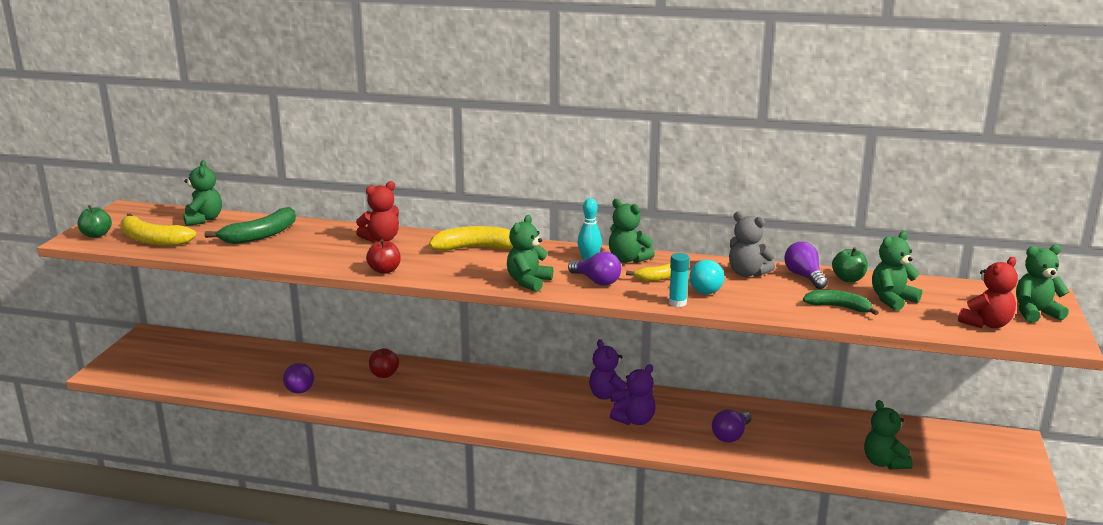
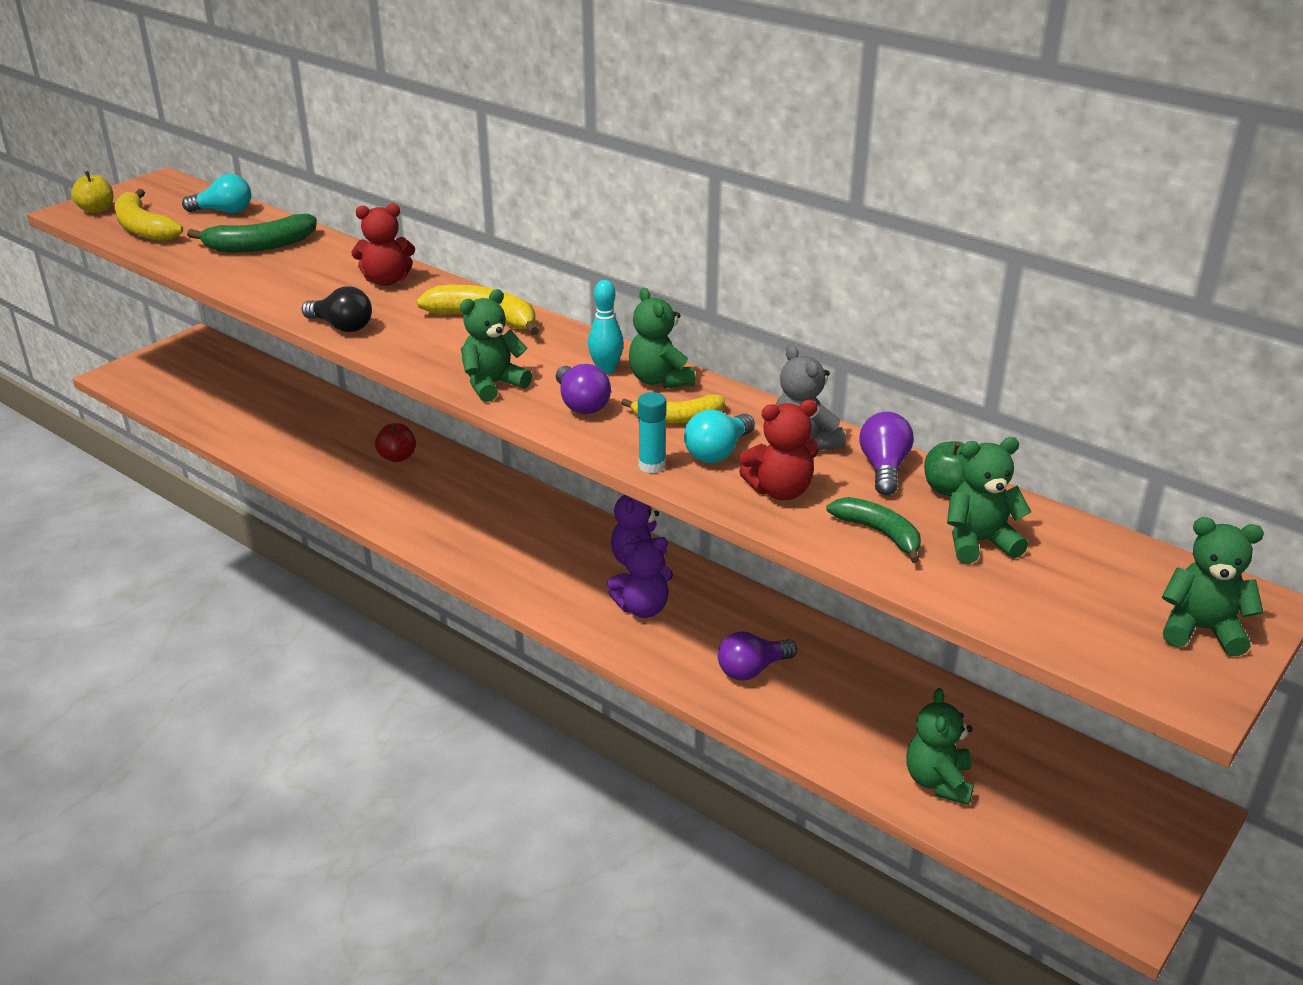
camera: 25 degrees right, 10 degrees up
(96, 235) = (97, 210): green apple -> yellow apple
(203, 219) = (224, 211): green teddy bear -> turquoise light bulb
(298, 387) = (291, 448): purple light bulb -> none
(384, 270) = (342, 326): red apple -> black light bulb
(986, 324) = (1090, 626): red teddy bear -> red teddy bear (780, 491)

